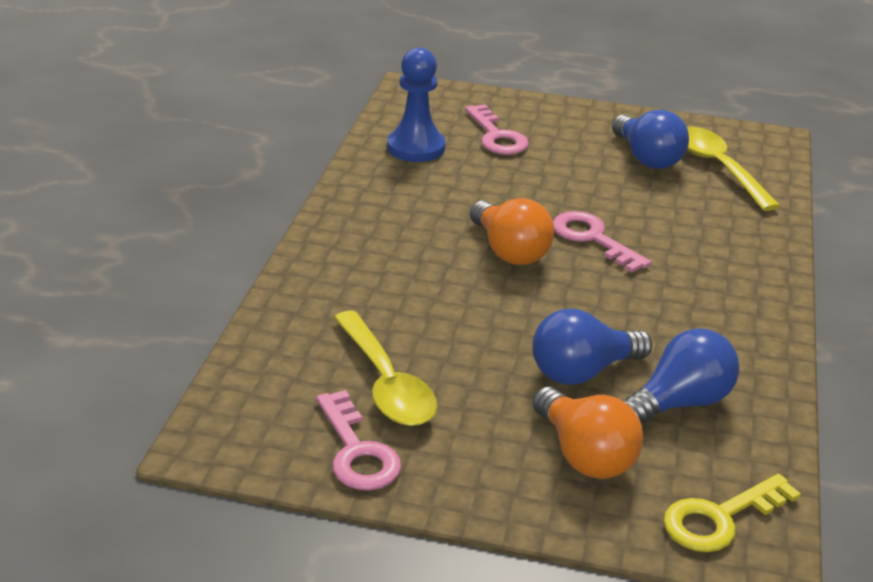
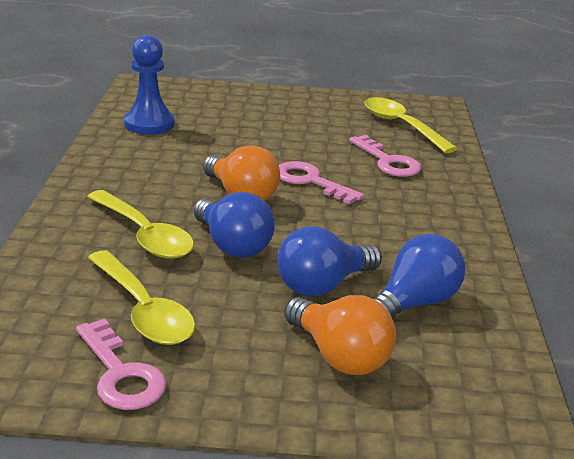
camera: 10 degrees left, 5 degrees down
(396, 294) = (144, 235): none -> yellow spoon
(497, 136) = (217, 113): pink key -> pink key (388, 161)
(647, 158) = (343, 122): blue light bulb -> blue light bulb (232, 245)
(720, 518) = (475, 400): yellow key -> none

